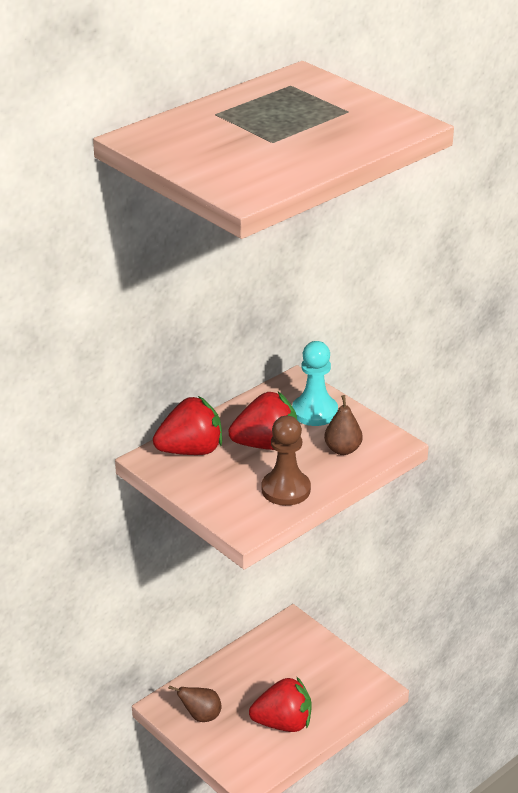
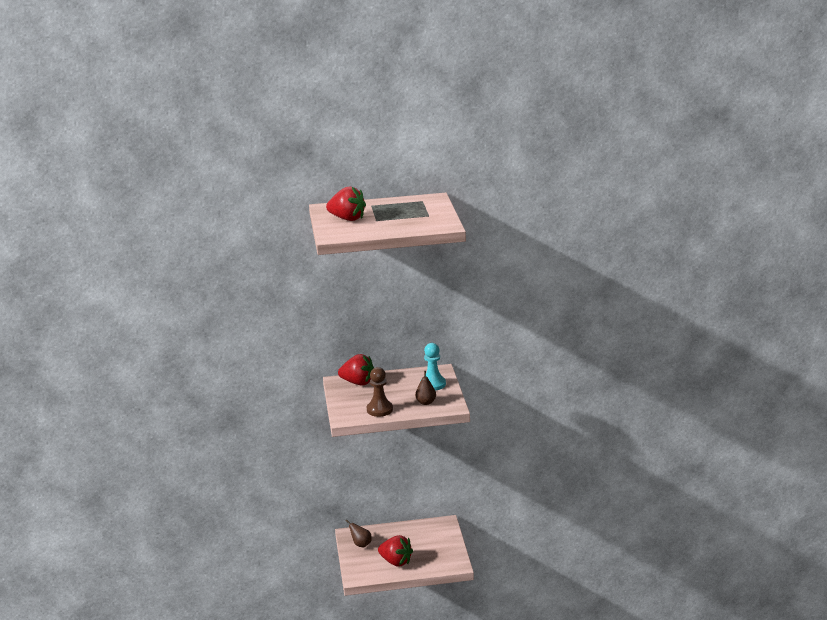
camera: 35 degrees right, 10 degrees down
(266, 445) = (394, 390): red strawberry -> red strawberry (347, 219)

